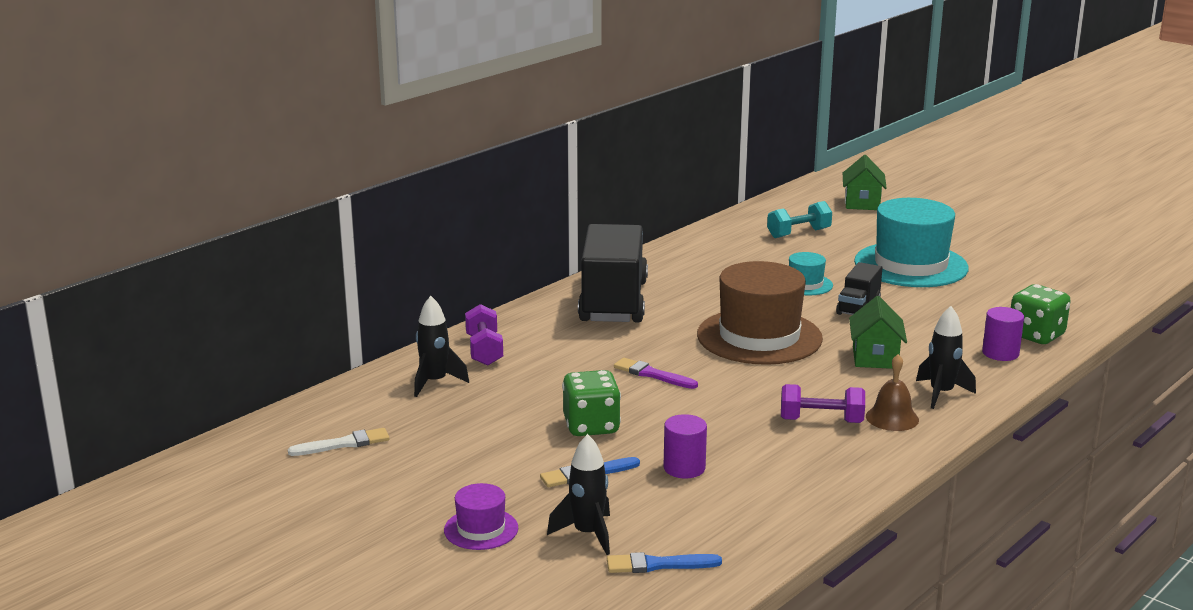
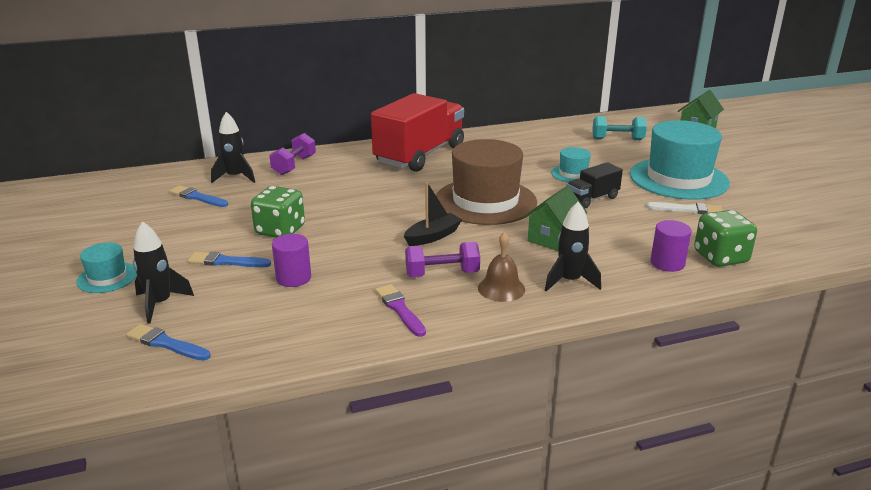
camera: 30 degrees right, 5 degrees up
(343, 444) = (128, 200): white brush -> white brush (687, 209)
(428, 417) = (197, 197): none -> blue brush
(481, 529) = (107, 277): purple hat -> turquoise hat
(613, 302) = (420, 155): black truck -> red truck
(652, 374) = (372, 207): purple brush -> purple brush (399, 309)
(759, 387) = (433, 236): none -> black boat
(821, 421) = (442, 274): purple dumbbell -> purple dumbbell turned 45 degrees counterclockwise

